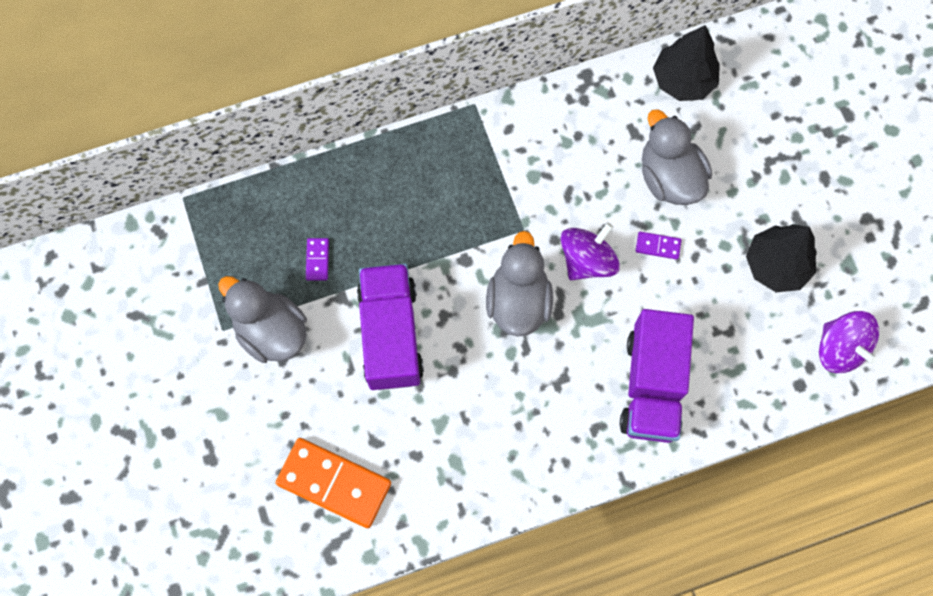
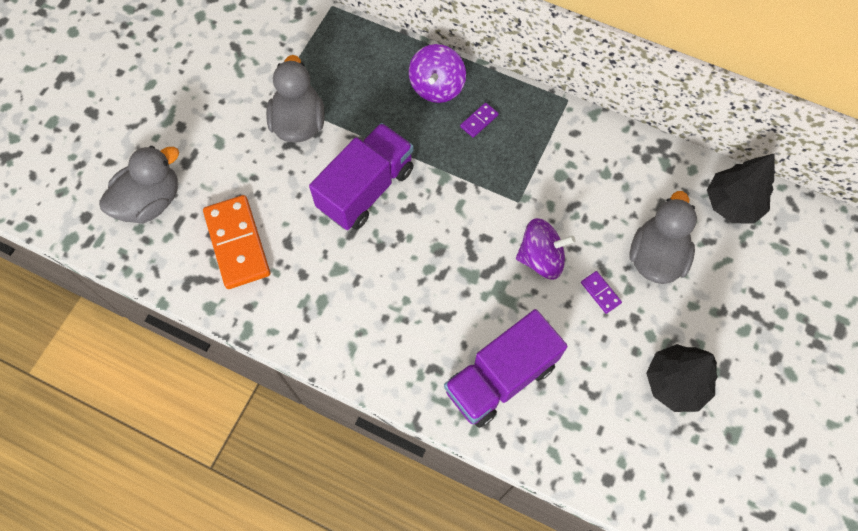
camera: 45 degrees right, 5 degrees down
(317, 260) = (370, 106): purple domino -> purple domino (479, 121)
(518, 301) = (467, 242): grey duck -> grey duck (151, 201)
(840, 348) = (665, 484): purple spinning top -> purple spinning top (437, 87)

